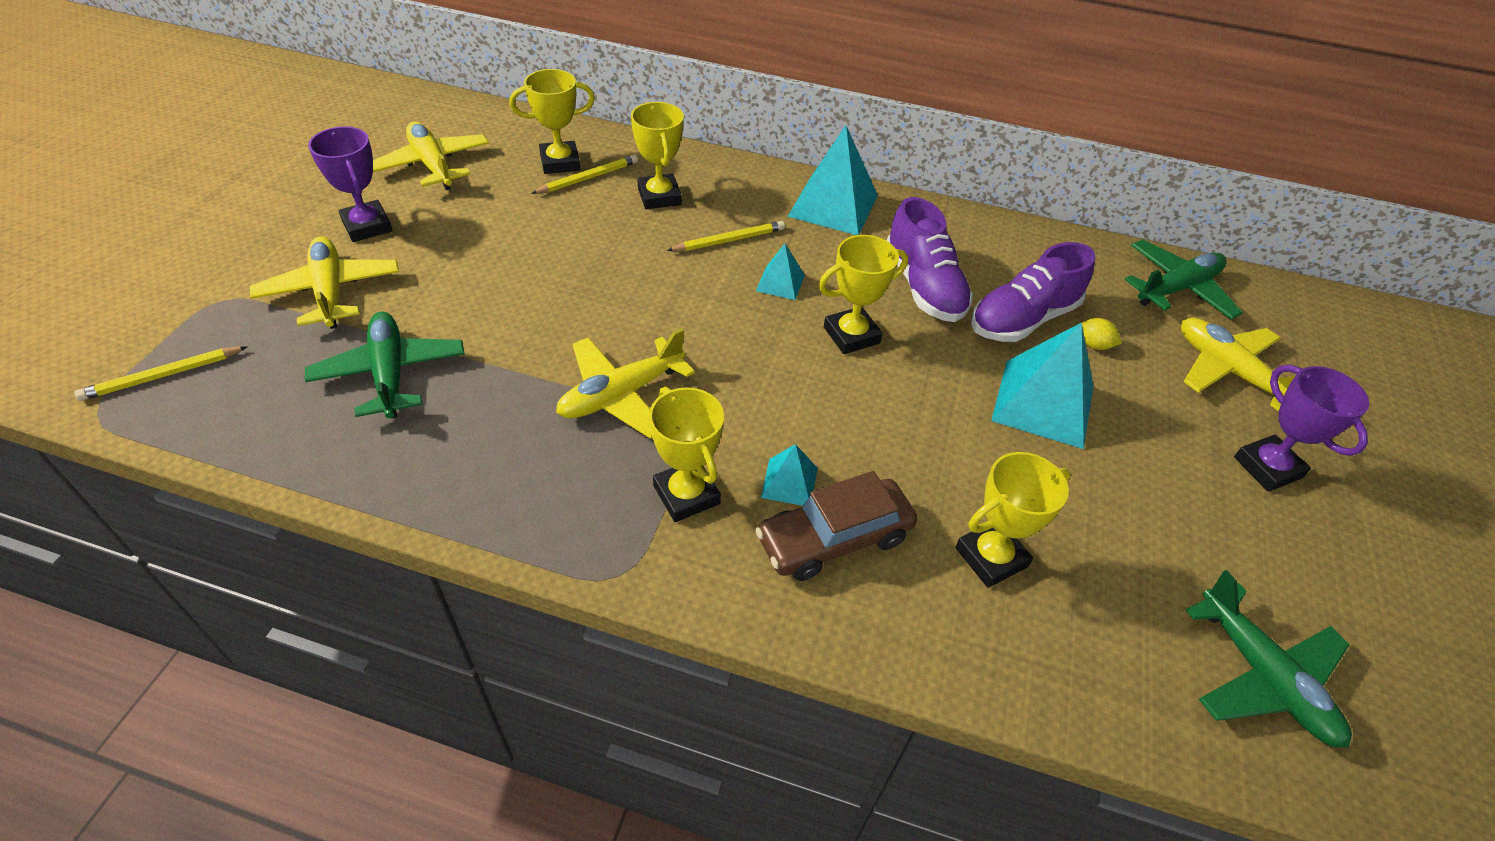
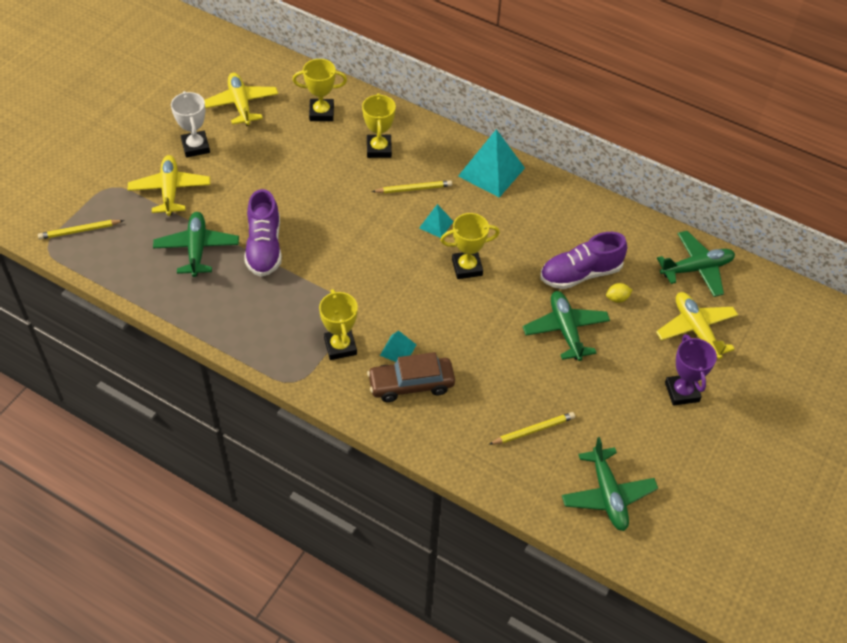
camera: 15 degrees right, 5 degrees up
(367, 226) = (196, 147): purple trophy -> white trophy
(588, 178) = (337, 128): yellow pencil -> yellow pencil (533, 430)
(621, 395) = (320, 283): yellow plane -> none
(923, 287) = (526, 241): purple shoe -> purple shoe (264, 247)
(991, 557) = (492, 410): yellow trophy -> none
(1043, 403) = (565, 330): turquoise pyramid -> green plane
(1093, 345) = (617, 298): yellow lemon -> yellow lemon turned 60 degrees counterclockwise

